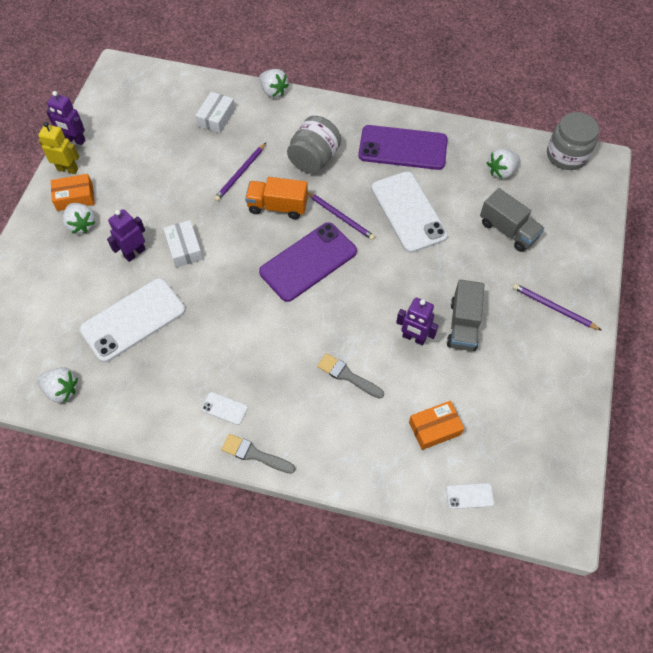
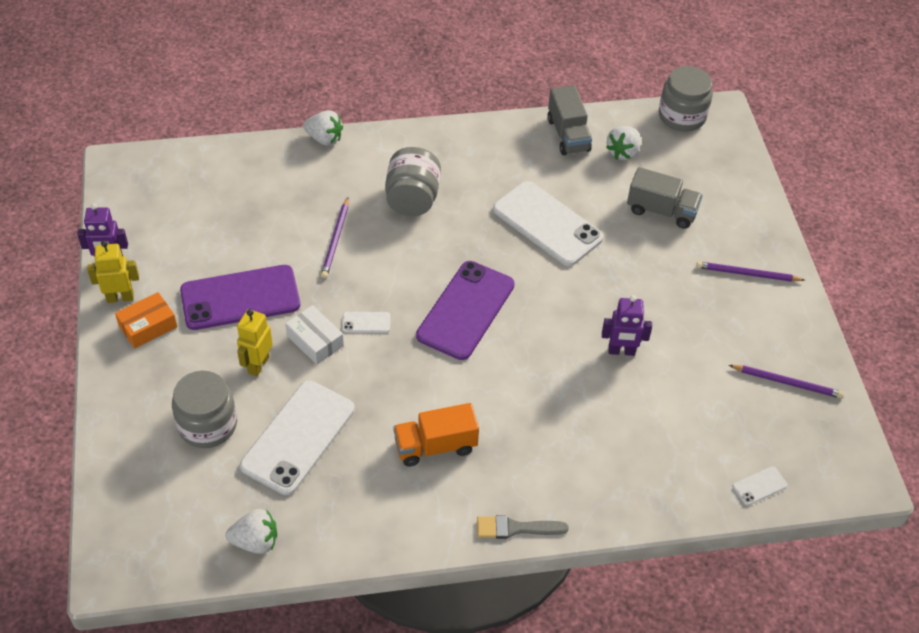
camera: 25 degrees left, 10 degrees down
(76, 287) = (207, 425): none -> grey jar
(81, 225) = (174, 354): white strawberry -> none
(134, 253) = (258, 365): purple robot -> yellow robot
(216, 118) = (272, 186): white box -> none
(224, 408) = (456, 494): white phone -> white phone (366, 322)
(277, 206) = (399, 262): orange truck -> orange truck (435, 446)
(340, 217) = (476, 252): purple pencil -> purple pencil (787, 383)
(347, 375) = (572, 413): grey brush -> none
(403, 148) = (505, 158): purple phone -> purple phone (240, 298)
(434, 428) = (690, 433): orange box -> none
(463, 325) = (665, 321): grey truck -> grey truck (568, 135)

